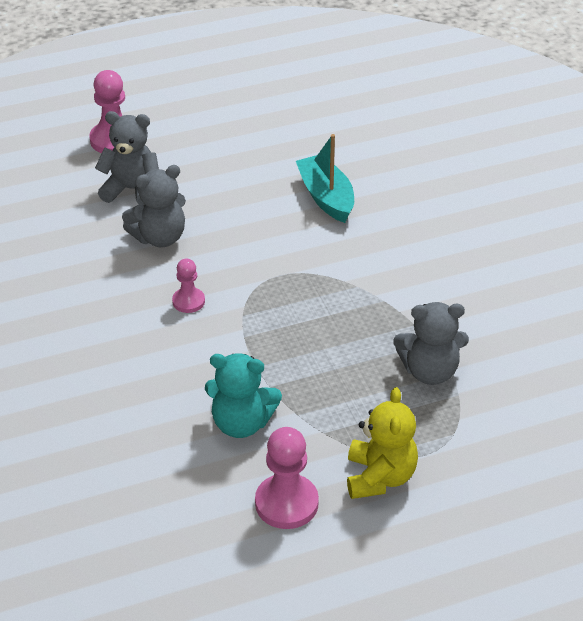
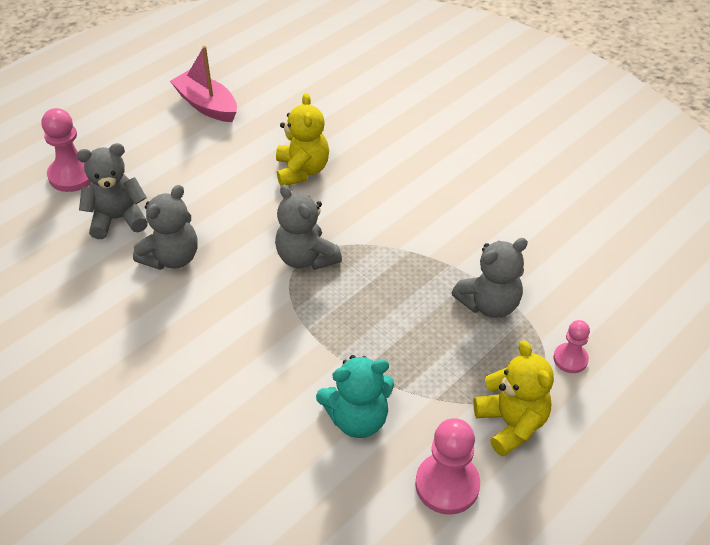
camera: 25 degrees left, 5 degrees up
(188, 301) = (236, 312): pink pawn -> pink pawn (570, 359)
(272, 111) = (206, 105): none -> pink boat
(281, 275) = (306, 258): none -> grey teddy bear
(326, 197) = (302, 171): turquoise boat -> yellow teddy bear

